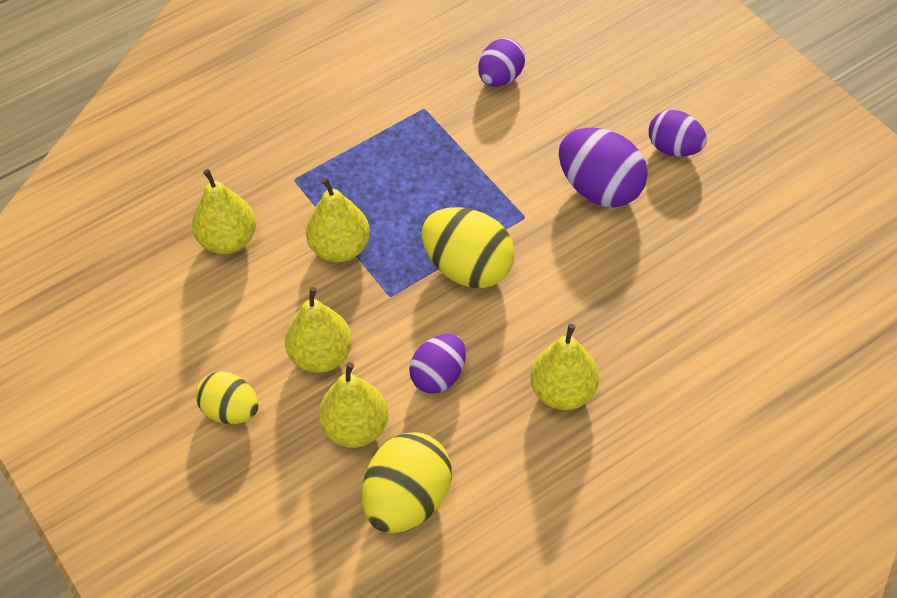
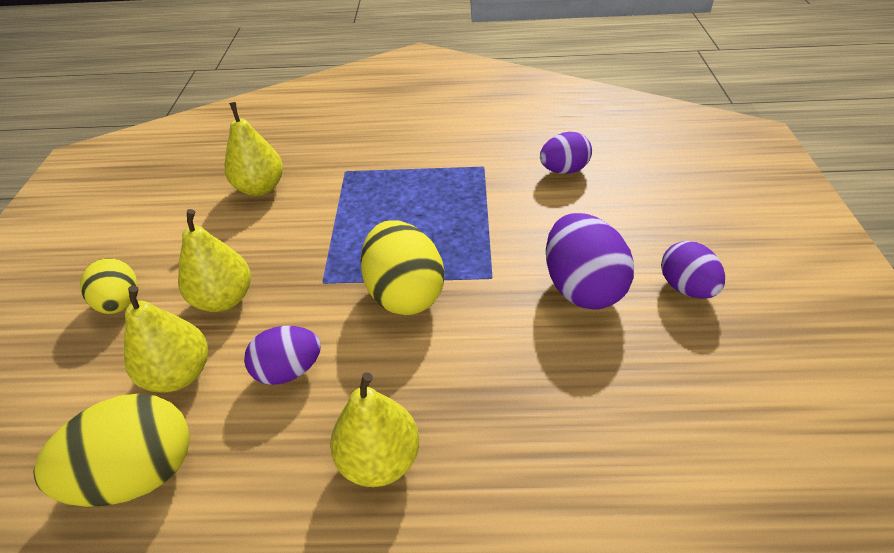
camera: 35 degrees right, 10 degrees down
(340, 248) = (325, 229): yellow pear -> none

